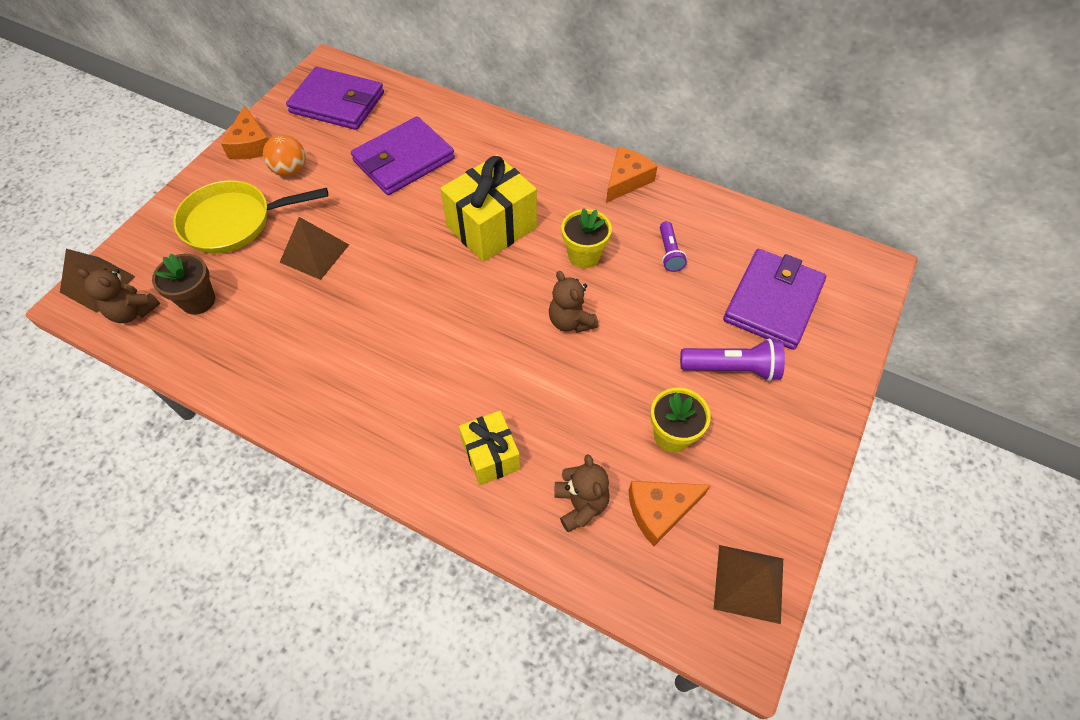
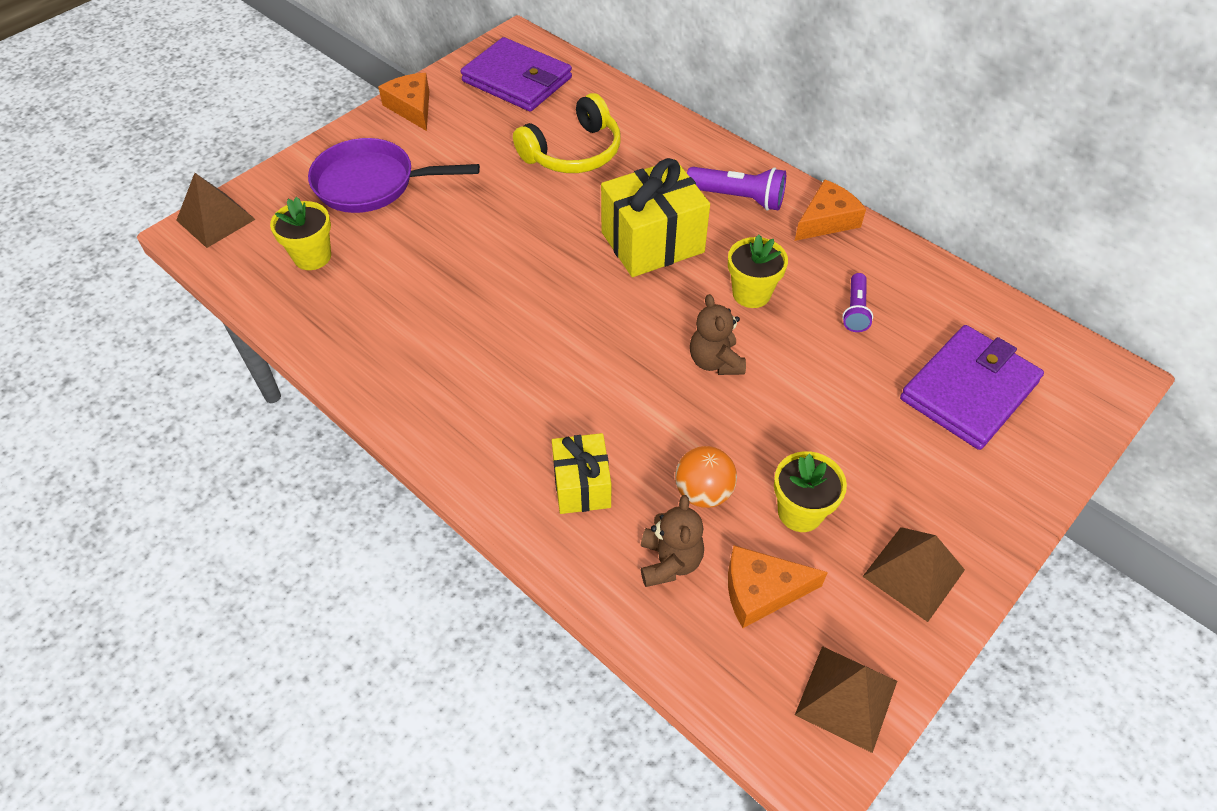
camera: 15 degrees right, 5 degrees down
(133, 312) = (243, 254): brown teddy bear -> none
(198, 301) = (312, 257): brown flower pot -> yellow flower pot
(233, 222) = (371, 183): yellow pan -> purple pan
(251, 144) = (412, 107): orange cheese -> orange cheese turned 150 degrees clockwise
(290, 170) = (446, 141): orange ball -> orange ball (703, 492)
(314, 253) = (448, 232): brown pyramid -> brown pyramid (914, 573)
(404, 160) = (573, 152): purple wallet -> yellow headphones
(732, 368) = (896, 454): purple flashlight -> purple flashlight (738, 198)

